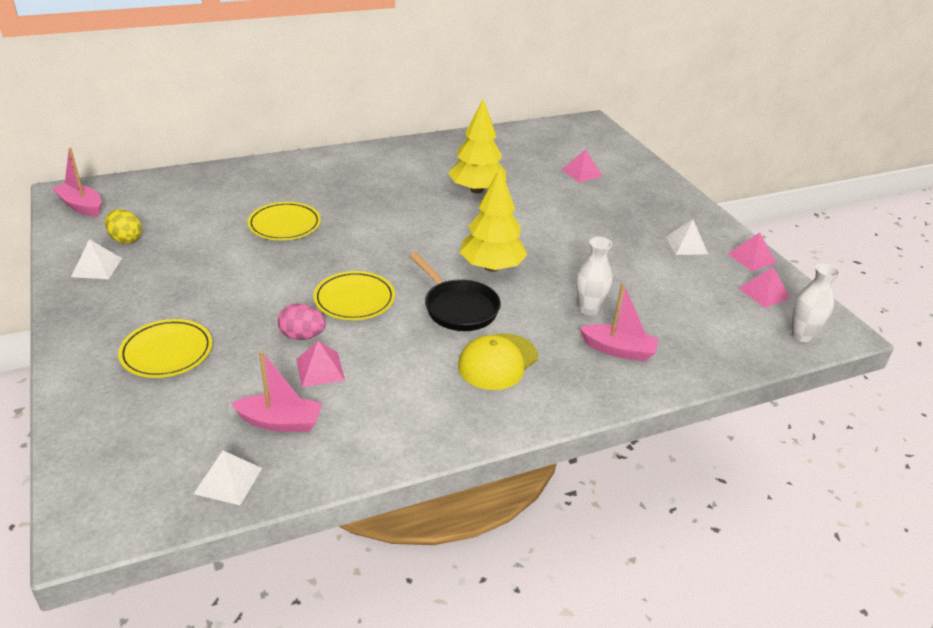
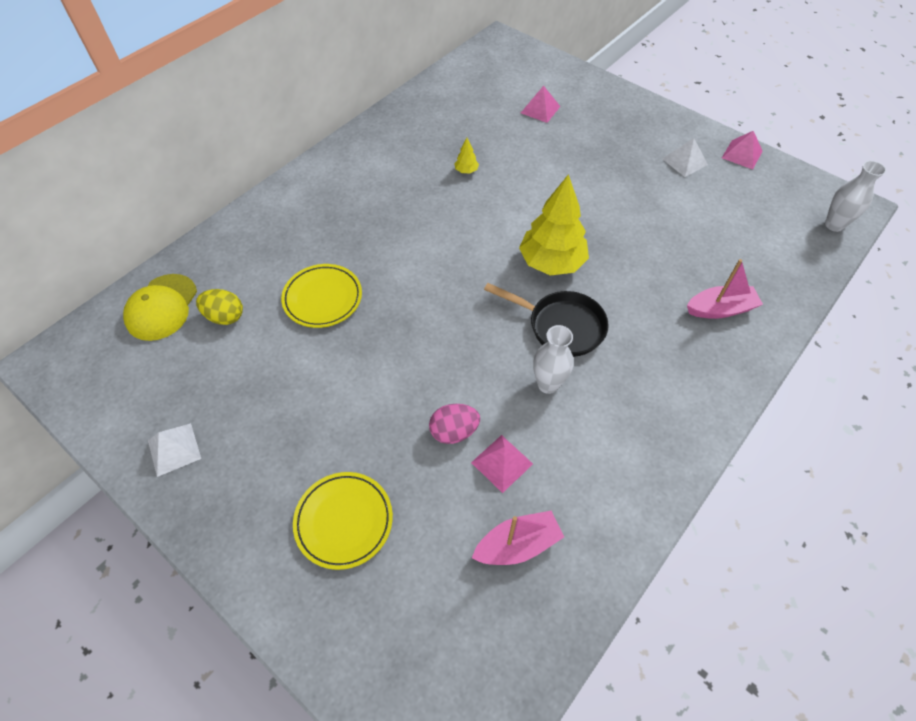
camera: 25 degrees left, 20 degrees up
(81, 206) = (81, 373): pink boat -> none
(126, 239) = (173, 395): yellow egg -> yellow egg (225, 316)
(228, 480) = (528, 638): white pyramid -> none
(354, 300) = (465, 362): yellow plate -> none
(476, 190) = (466, 171): yellow tree -> yellow tree, size x0.40
(498, 362) = (640, 372): yellow cap -> yellow cap (162, 307)
(588, 309) = (665, 274): white vase -> white vase (548, 384)
(764, 293) = (777, 190): pink pyramid -> none

